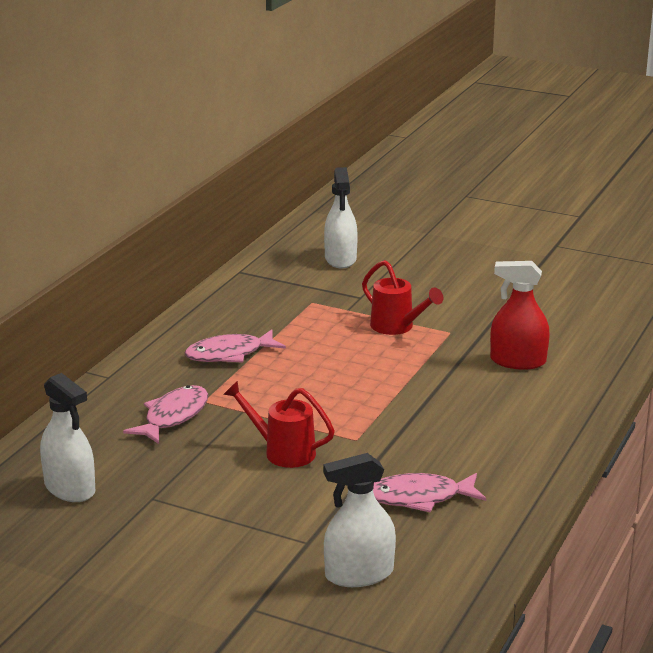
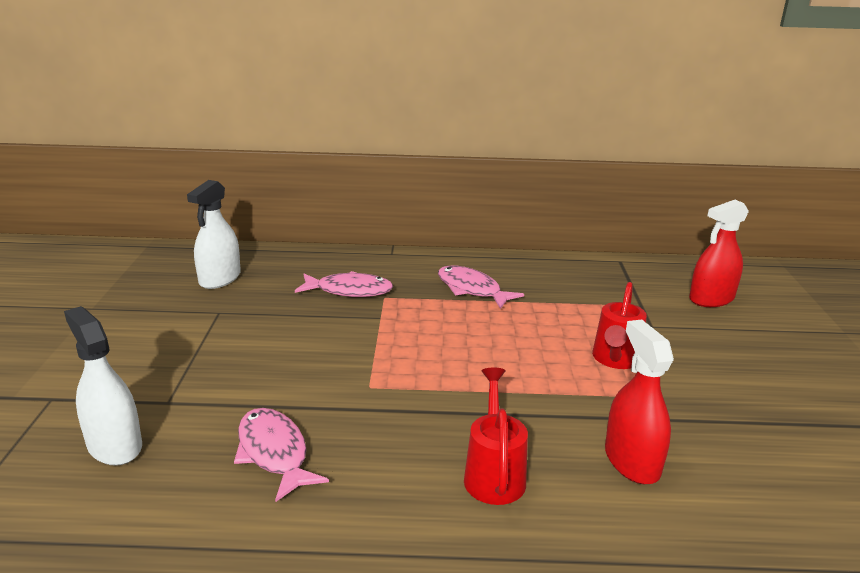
camera: 65 degrees right, 0 degrees up
(283, 452) = (322, 352): red watering can -> red watering can (494, 474)
(340, 259) = (711, 299): white spray bottle -> red spray bottle

